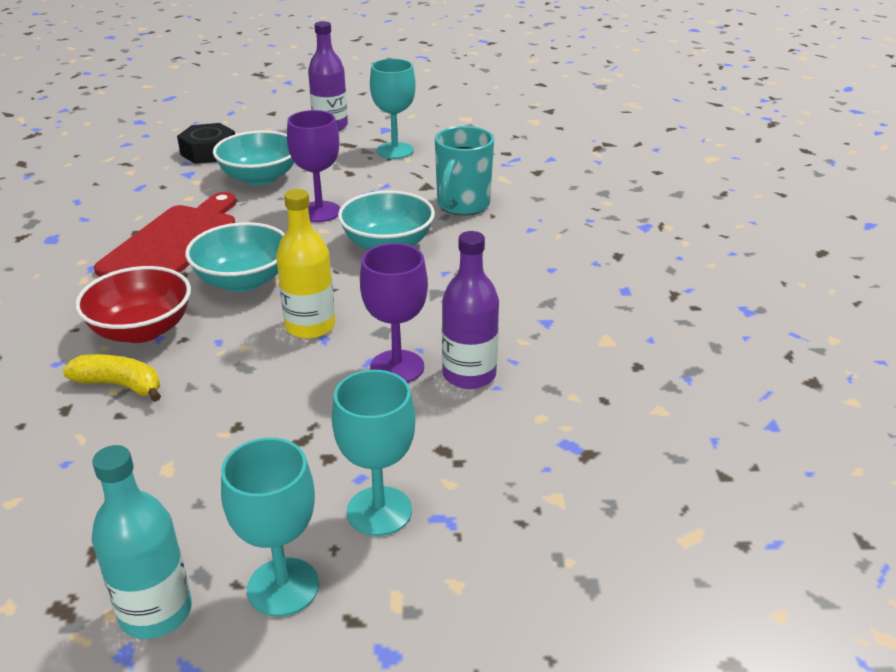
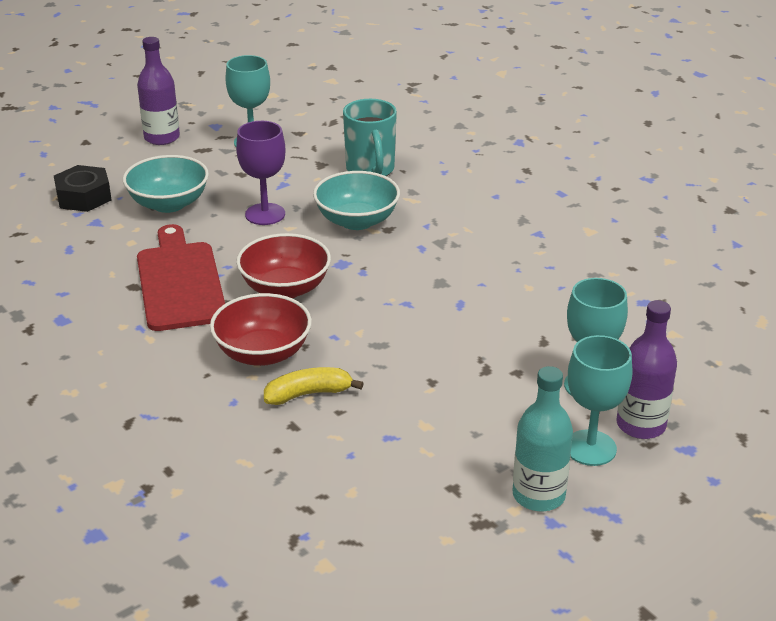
camera: 35 degrees left, 0 degrees up
(243, 281) = (285, 288): turquoise bowl -> red bowl
(310, 326) = (385, 299): yellow bottle -> none
(397, 367) = (483, 301): purple goblet -> none
(469, 375) = (535, 286): purple bottle -> purple bottle (641, 425)

